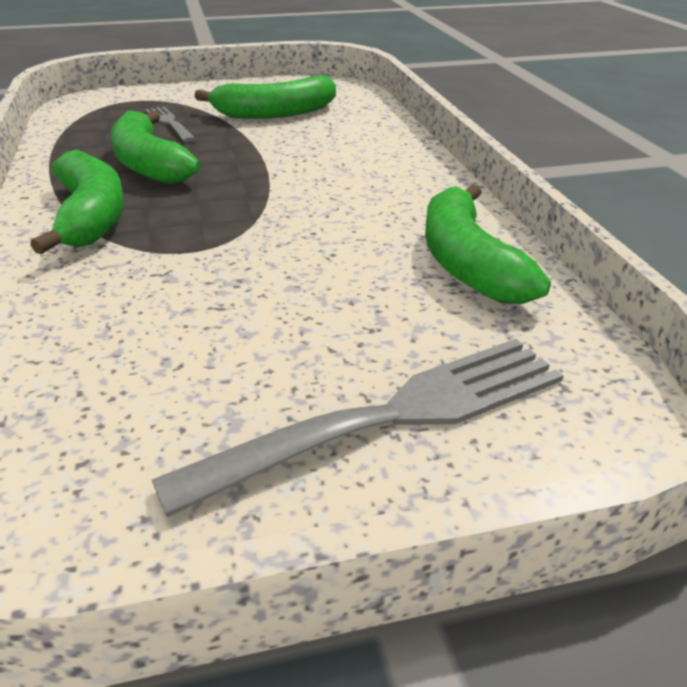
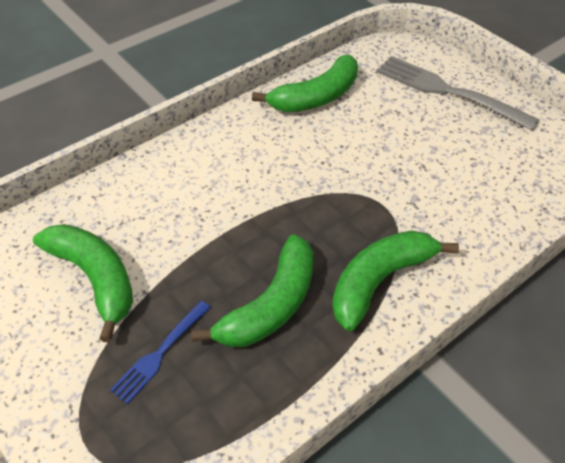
camera: 115 degrees left, 15 degrees up
(170, 123) = (160, 352): grey fork -> blue fork

